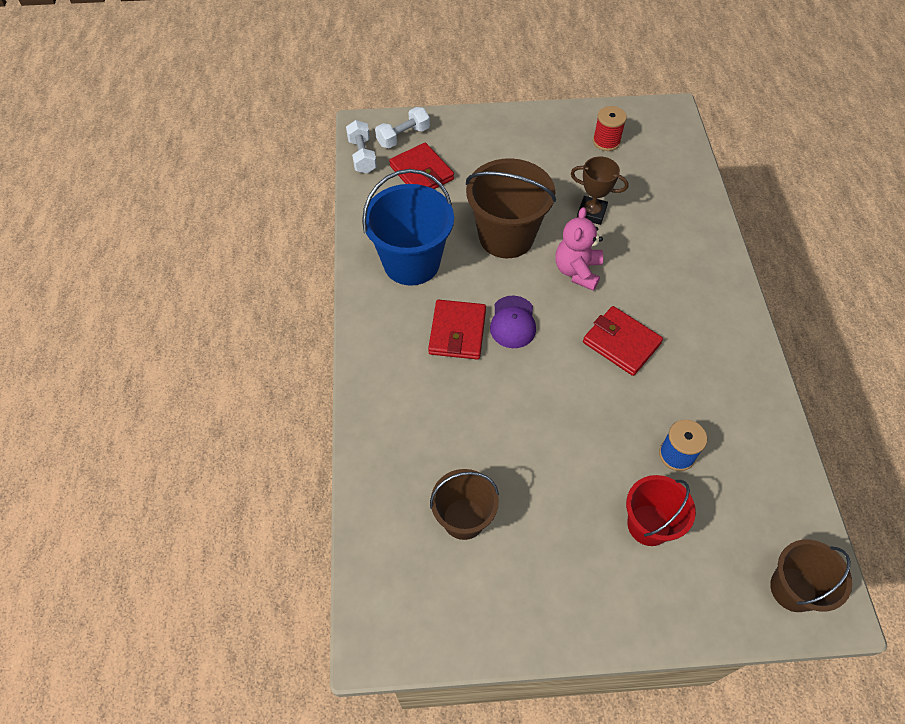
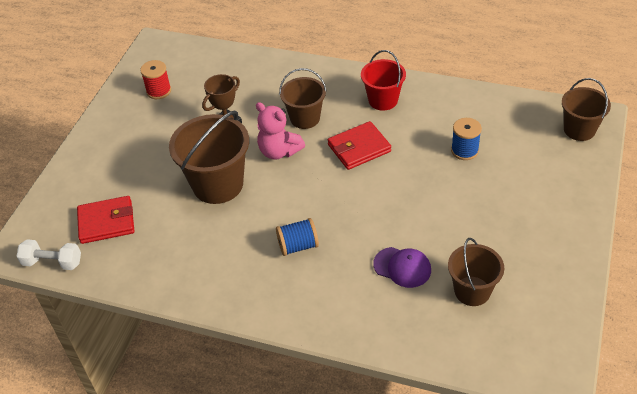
camera: 65 degrees left, 10 degrees down
(403, 137) = (51, 224): white dumbbell -> none
(411, 263) = (206, 258): blue bucket -> none
(457, 332) = (298, 246): red wallet -> blue spool
(513, 322) = (307, 206): purple cap -> purple cap (402, 267)
(638, 277) = (305, 118): none -> brown bucket
(649, 525) = (513, 184): red bucket -> red bucket (383, 100)

